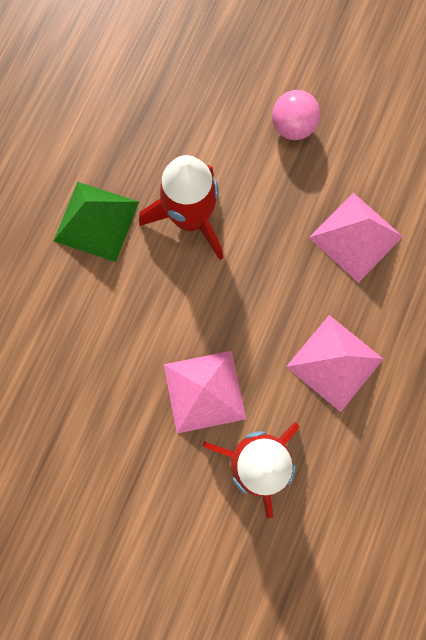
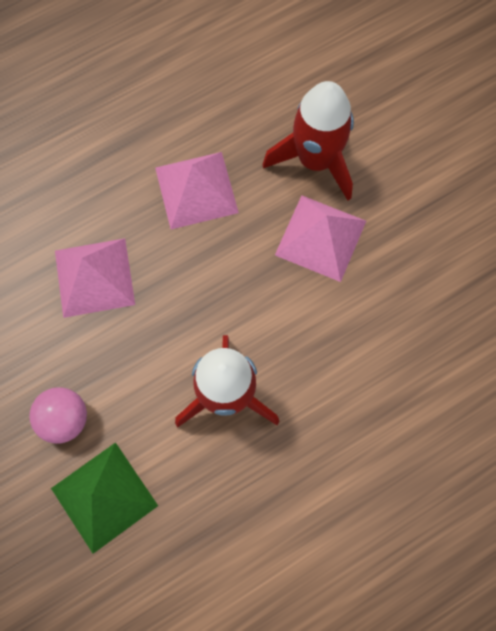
camera: 145 degrees left, 5 degrees down
(96, 221) = (317, 454): green pyramid -> green pyramid (104, 496)

